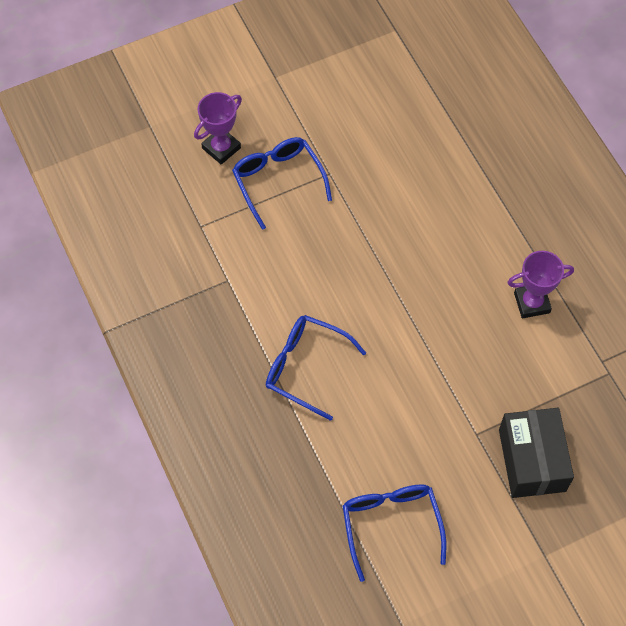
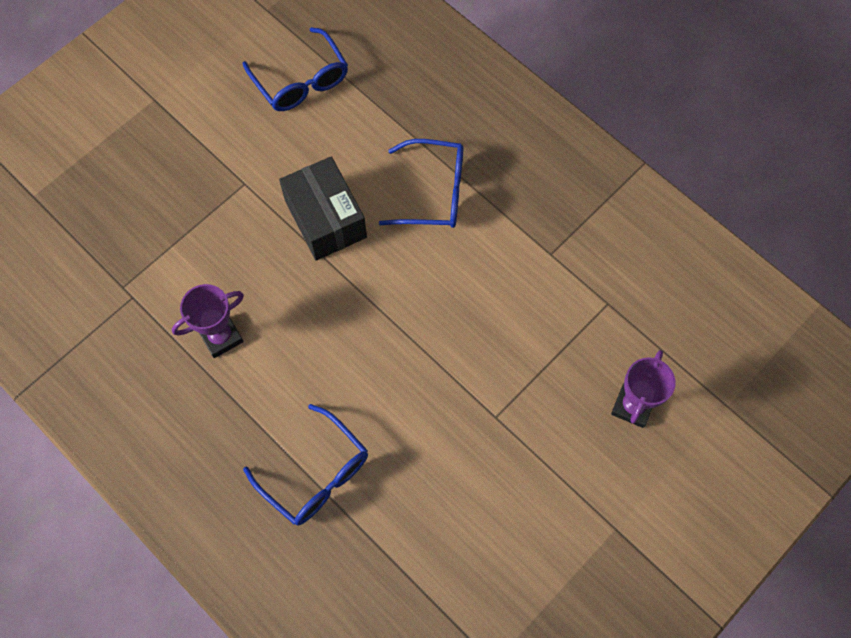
camera: 160 degrees right, 5 degrees up
(278, 181) = (550, 387): blue glasses -> blue glasses (316, 475)
(532, 460) = (184, 176): black box -> black box (325, 219)

